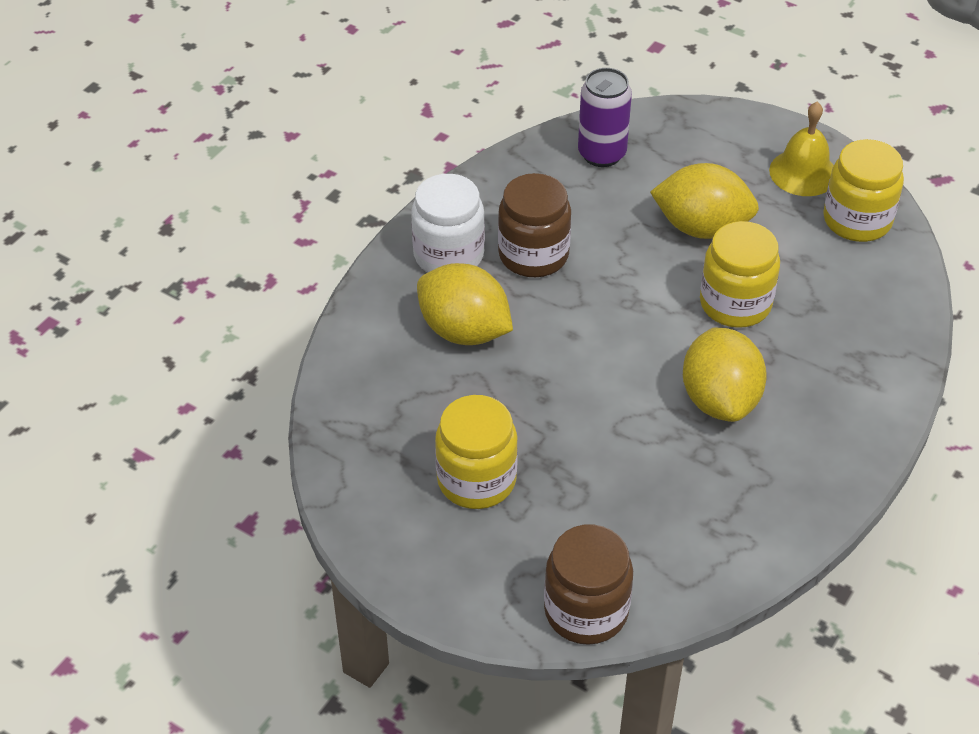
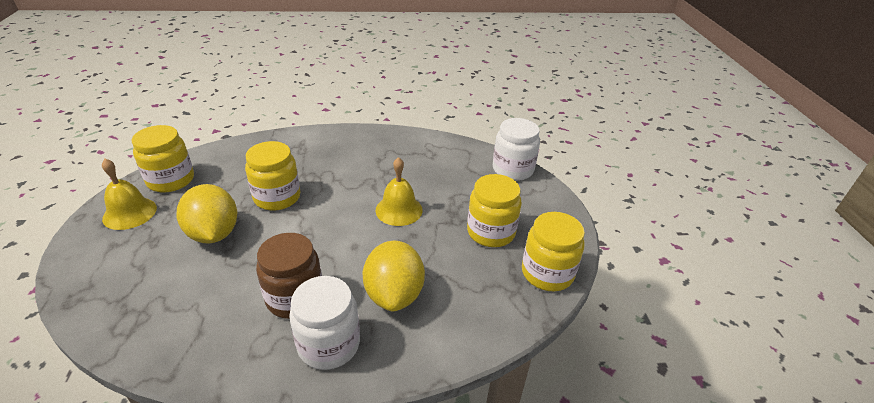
camera: 130 degrees left, 10 degrees down
(360, 486) = (547, 273): none -> yellow jar
(586, 611) = (513, 169): brown jar -> white jar
(602, 154) = (149, 317): purple can -> none
(605, 411) = (399, 210): none -> yellow bell
(720, 399) = (354, 178): yellow lemon -> none

